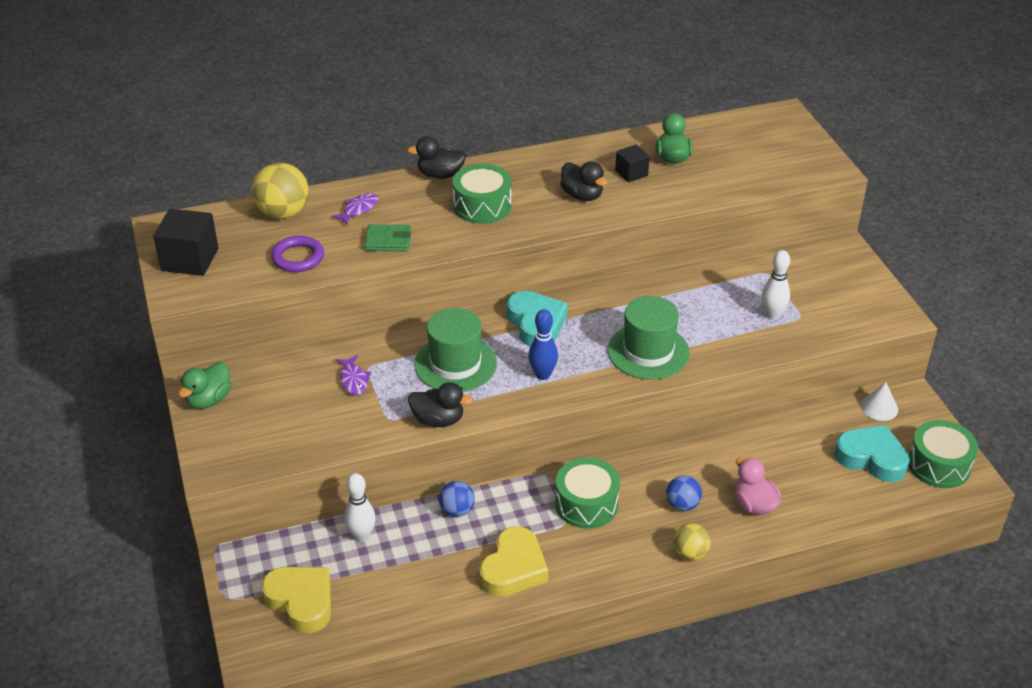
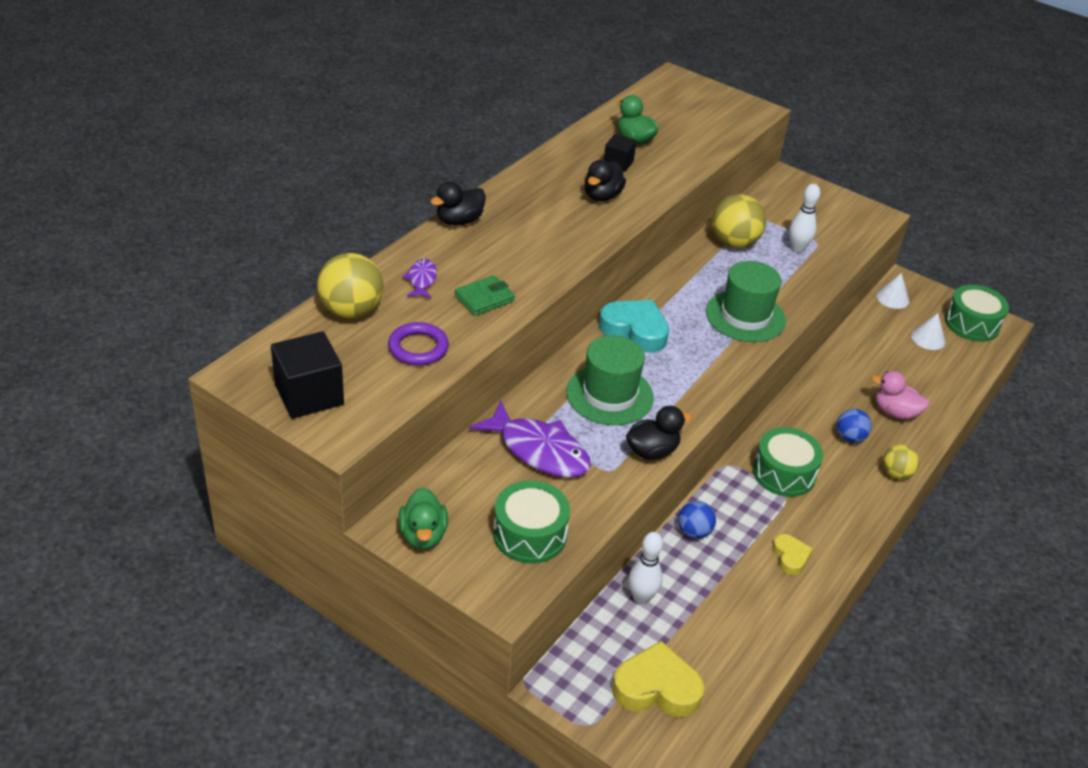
camera: 40 degrees left, 0 degrees up
(353, 380) = (539, 450): purple fish -> purple fish, size x1.99
(482, 206) = (530, 235): green drum -> green drum (530, 534)
(513, 568) = (790, 557): yellow heart -> yellow heart, size x0.56
(542, 375) = (689, 372): blue bowling pin -> none
(582, 195) = (602, 196): black duck -> black duck turned 105 degrees clockwise
(716, 287) = (734, 243): none -> yellow ball
(871, 458) = (928, 338): turquoise heart -> white cone

